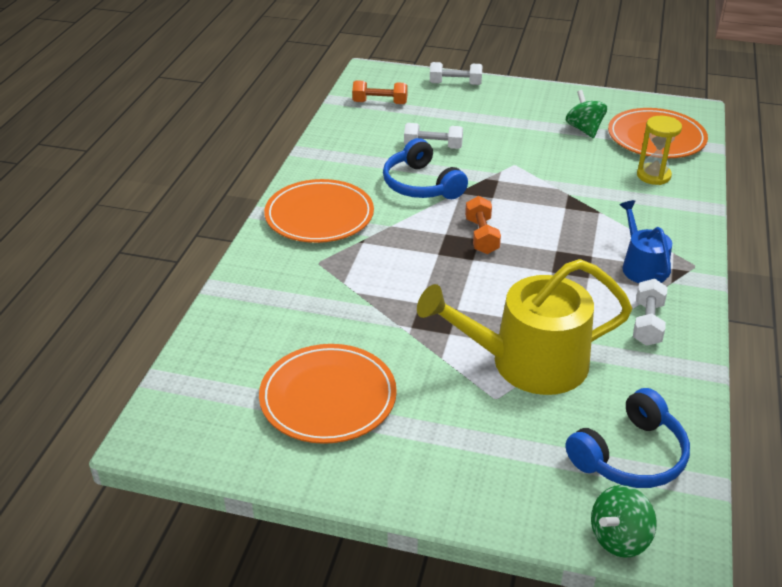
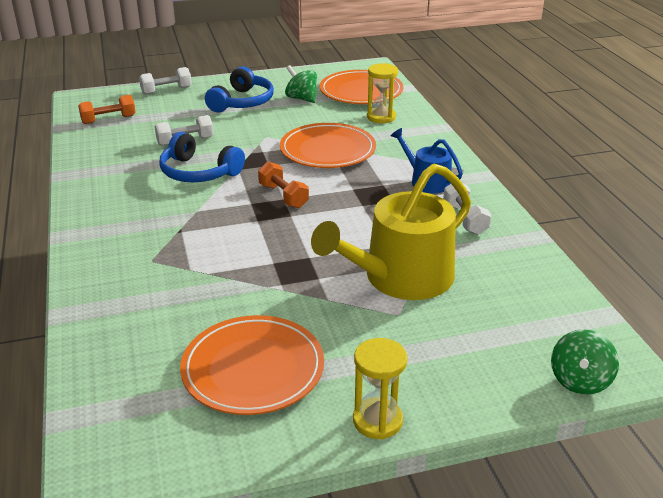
camera: 30 degrees left, 5 degrees down
(319, 216) = (122, 222): orange plate -> orange plate (327, 150)
(396, 490) = (377, 420): none -> yellow hourglass
(630, 456) = (535, 317): blue headphones -> blue headphones (242, 102)

